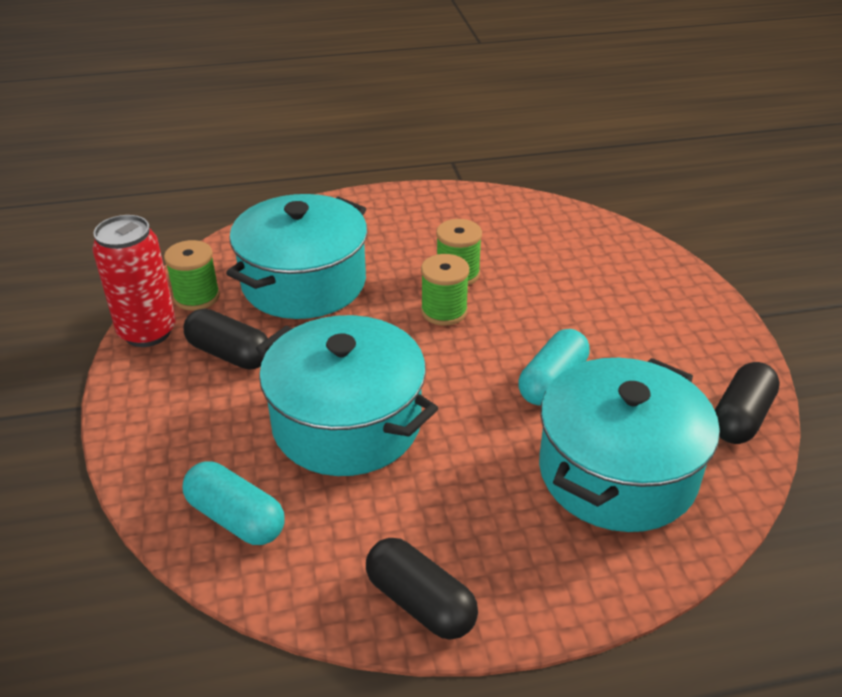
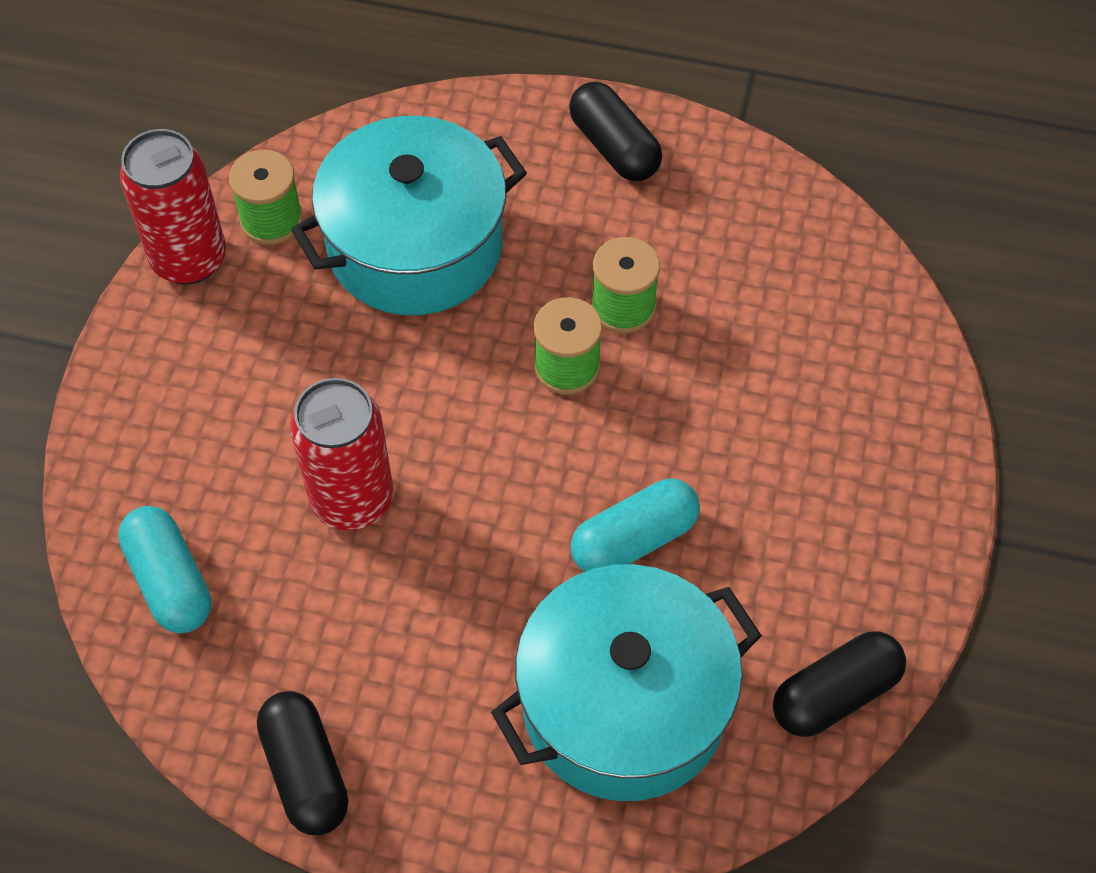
camera: 25 degrees right, 20 degrees up
(229, 354) = (268, 334): black capsule -> black capsule (614, 147)
(347, 423) = (352, 499): turquoise pot -> red can

